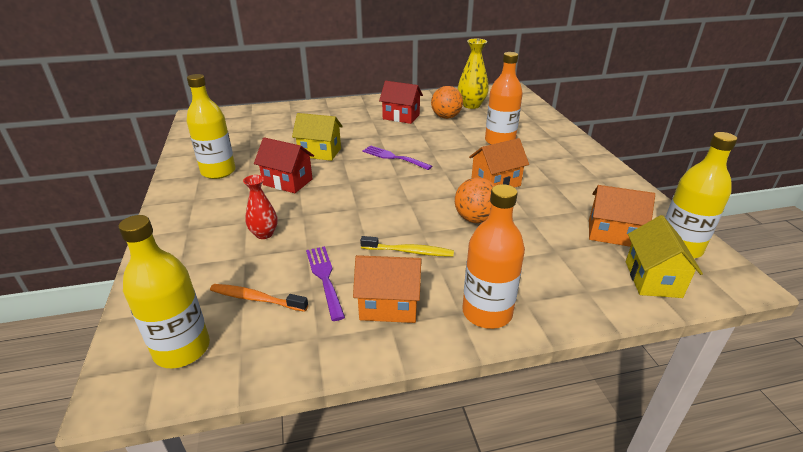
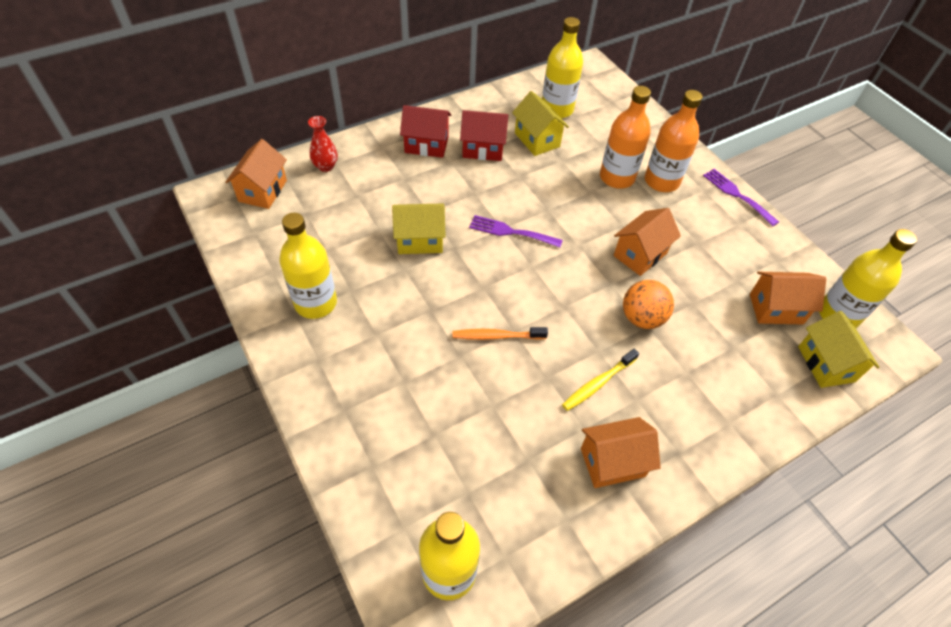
camera: 20 degrees left, 20 degrees up
(231, 118) = (263, 191): none -> orange house
(256, 299) = (482, 489): orange toothbrush -> orange toothbrush (496, 336)
(264, 234) = (435, 395): red vase -> red vase (326, 166)
(287, 182) = (411, 303): red house -> red house (426, 145)
(324, 278) = (533, 443): purple fork -> purple fork (737, 195)
(409, 251) = (598, 383): yellow toothbrush -> yellow toothbrush turned 150 degrees clockwise
(446, 117) = (537, 140): orange ball -> yellow house
(471, 105) = (557, 109): yellow vase -> yellow bottle
(487, 312) = (702, 446): orange bottle -> orange bottle (661, 181)

